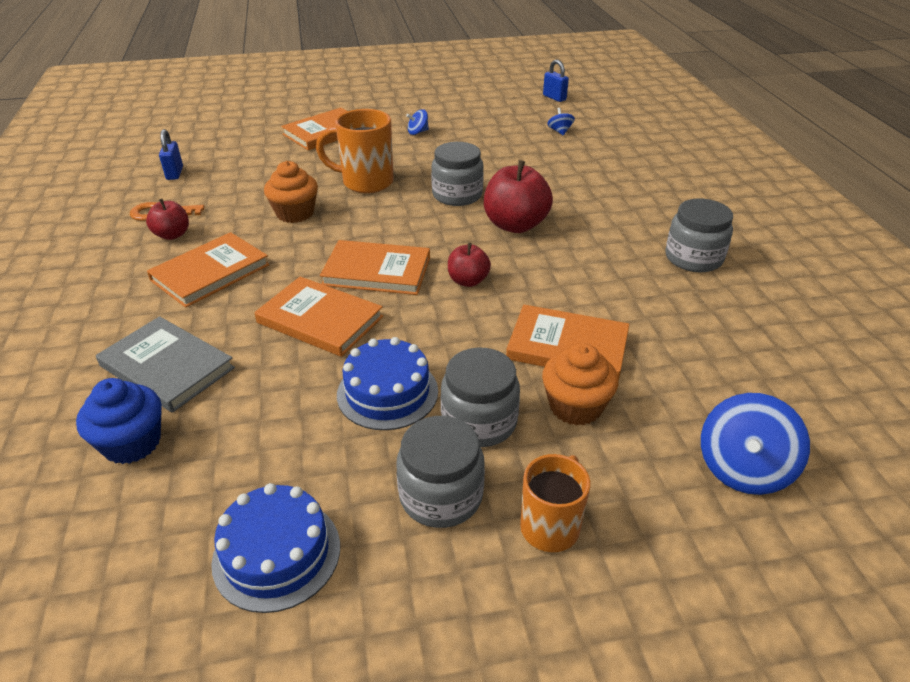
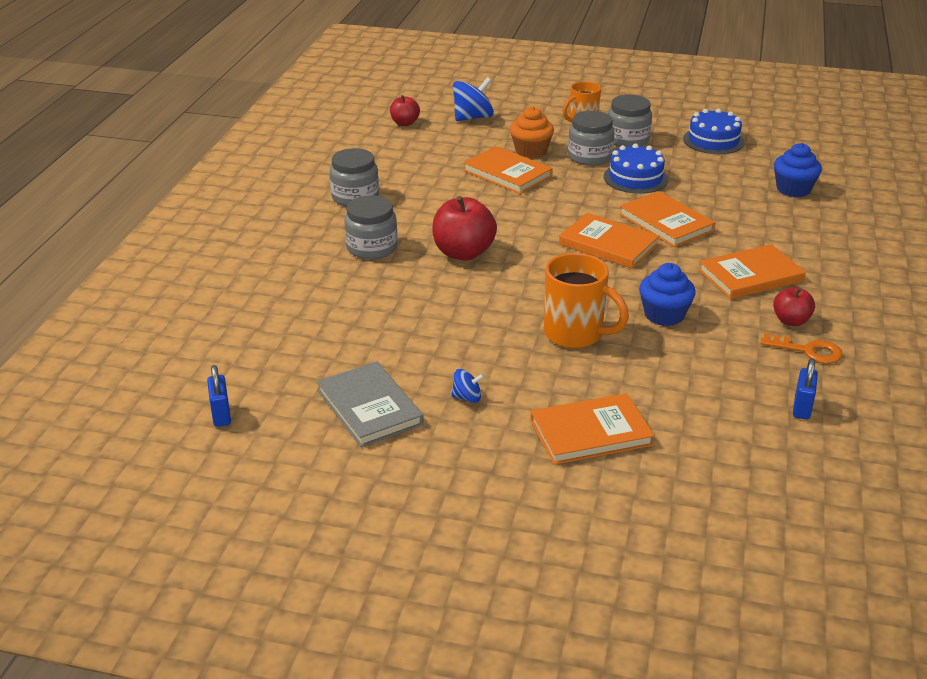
camera: 155 degrees left, 5 degrees down
(167, 367) = (778, 220): grey book -> grey book (369, 407)
(295, 213) = (664, 315): orange cupcake -> blue cupcake
(457, 195) = (490, 295): grey jar -> grey jar (371, 248)
(468, 281) = (541, 221): red apple -> red apple (405, 123)
(560, 131) = (293, 349): blue spinning top -> none

